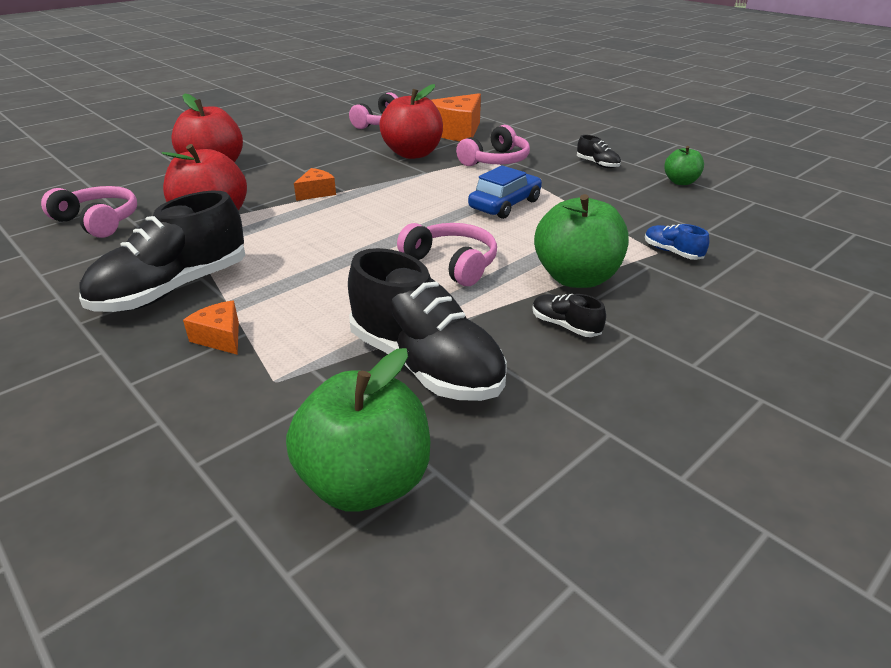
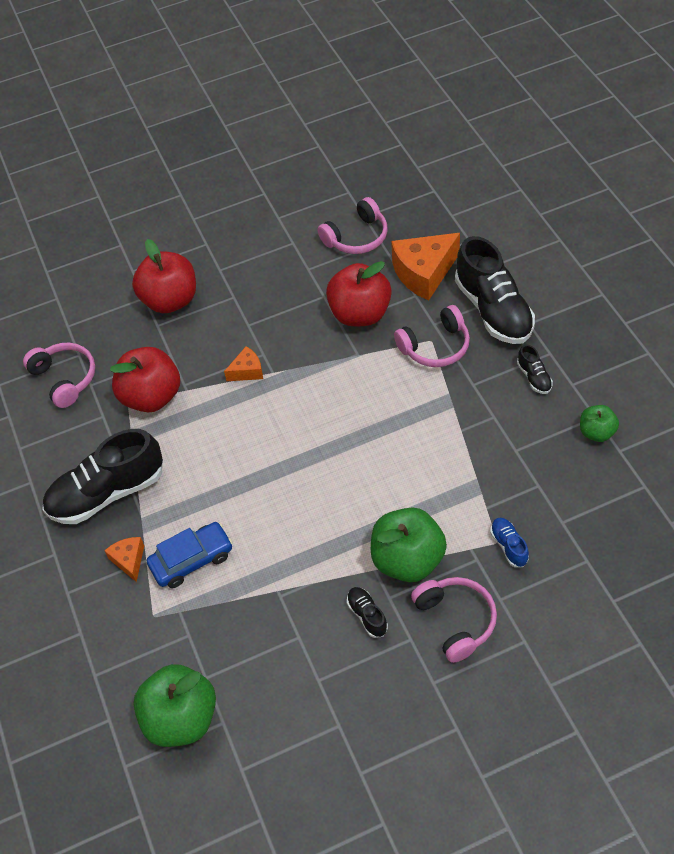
camera: 25 degrees right, 20 degrees up
(425, 364) = (252, 628): black shoe -> black shoe (493, 310)
(452, 263) = (319, 513): pink headphones -> pink headphones (456, 620)
(505, 205) = (404, 433): blue car -> blue car (192, 560)

